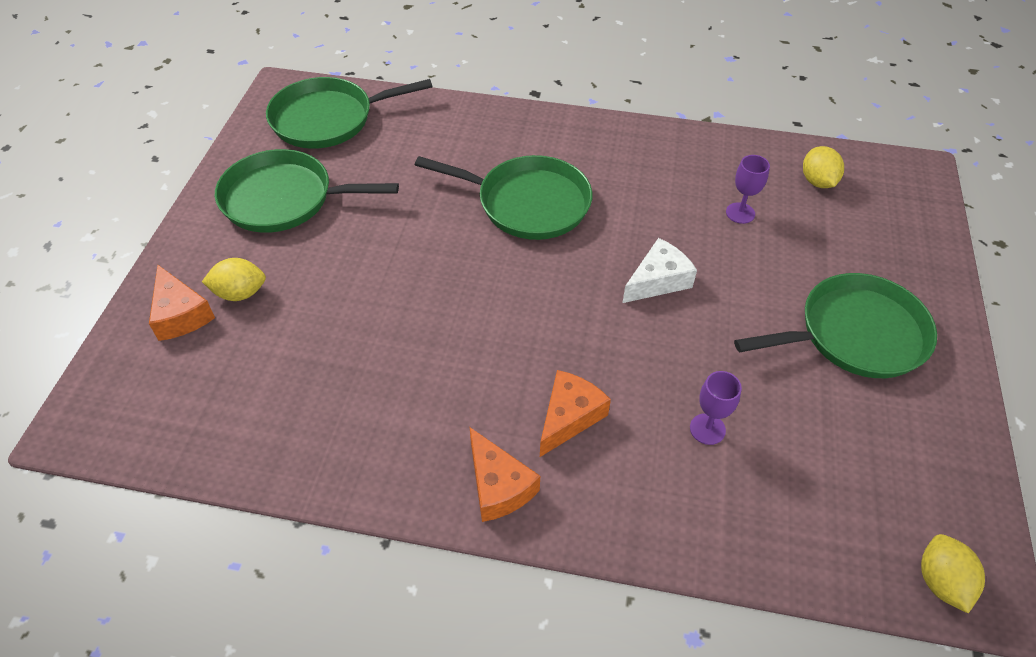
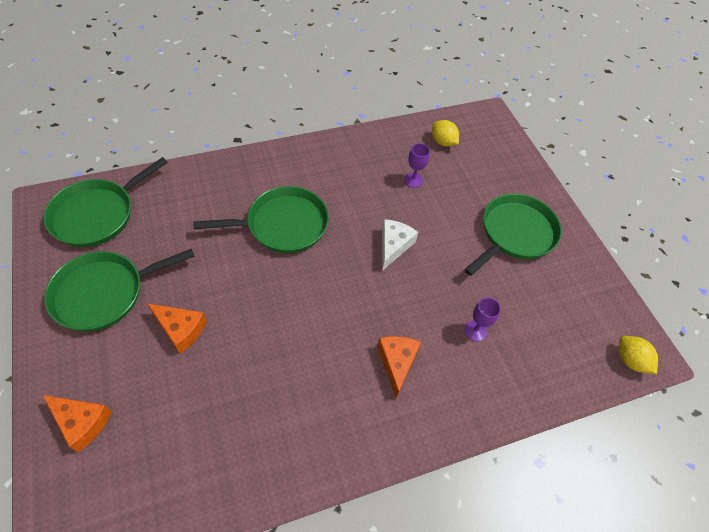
camera: 35 degrees left, 5 degrees up
(240, 293) = (119, 383): yellow lemon -> none
(498, 486) = (383, 431): orange cheese -> orange cheese (180, 329)

